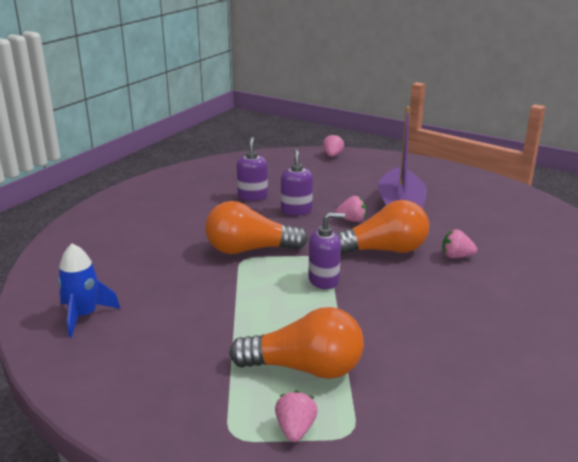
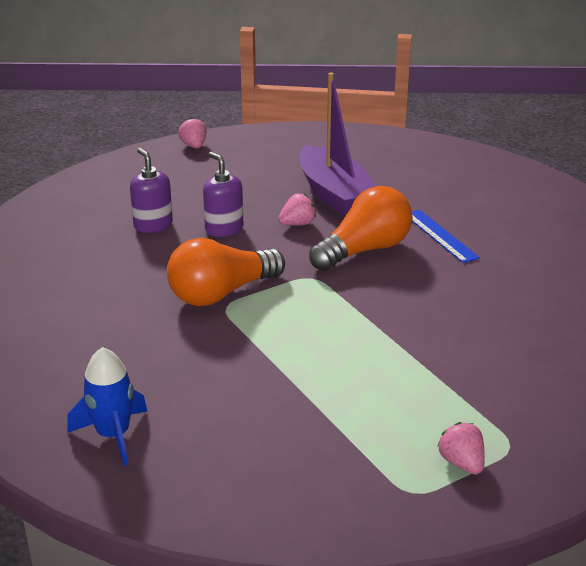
camera: 30 degrees left, 5 degrees up
(305, 368) = (412, 402): orange light bulb -> none
(324, 280) = (337, 303): purple soap dispenser -> none
(456, 256) = (440, 235): pink strawberry -> blue ruler

